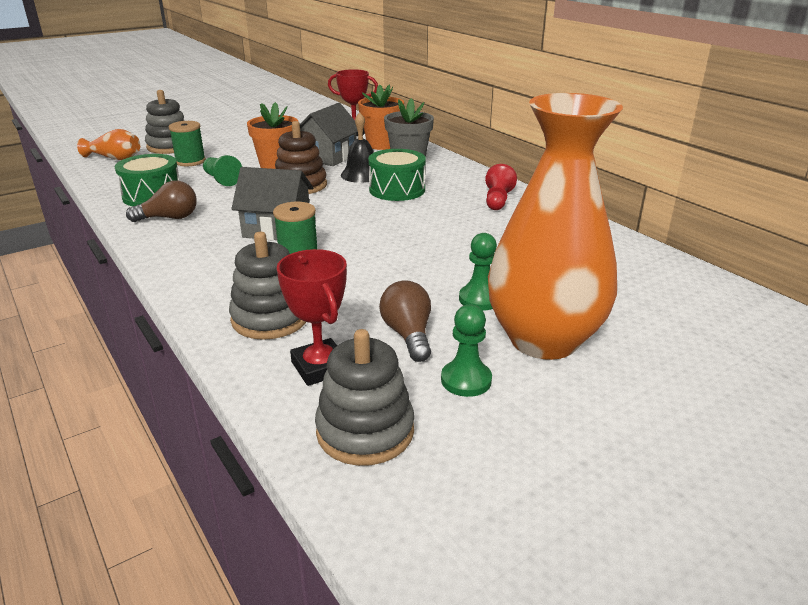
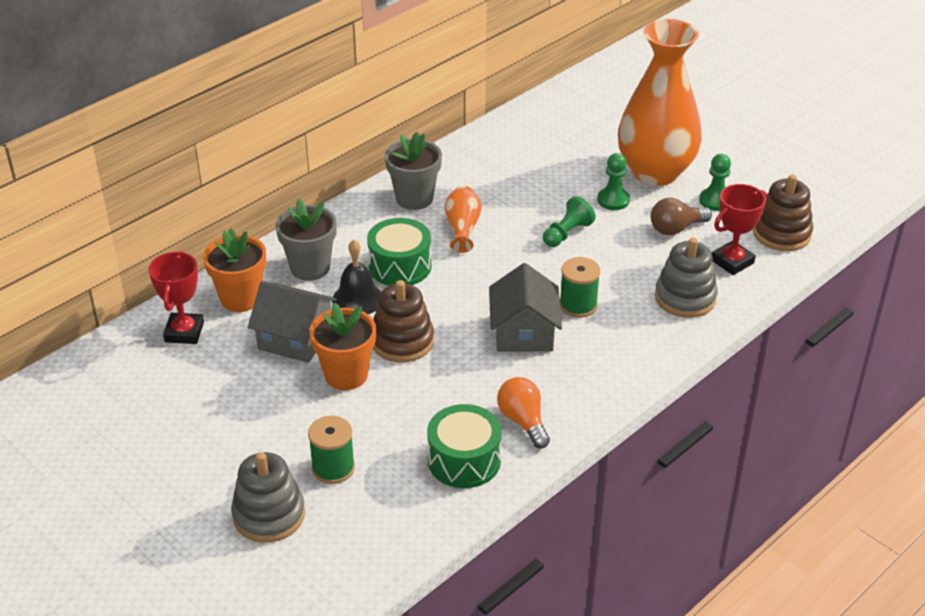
camera: 100 degrees left, 10 degrees up
(115, 158) = (332, 559): orange vase -> orange vase (462, 228)
(169, 218) = (523, 421): brown light bulb -> orange light bulb
(221, 180) = (397, 414): green pawn -> green pawn (567, 233)
(365, 431) = (781, 233): grey stacking toy -> brown stacking toy
(497, 200) = (414, 198): red pawn -> grey flower pot

